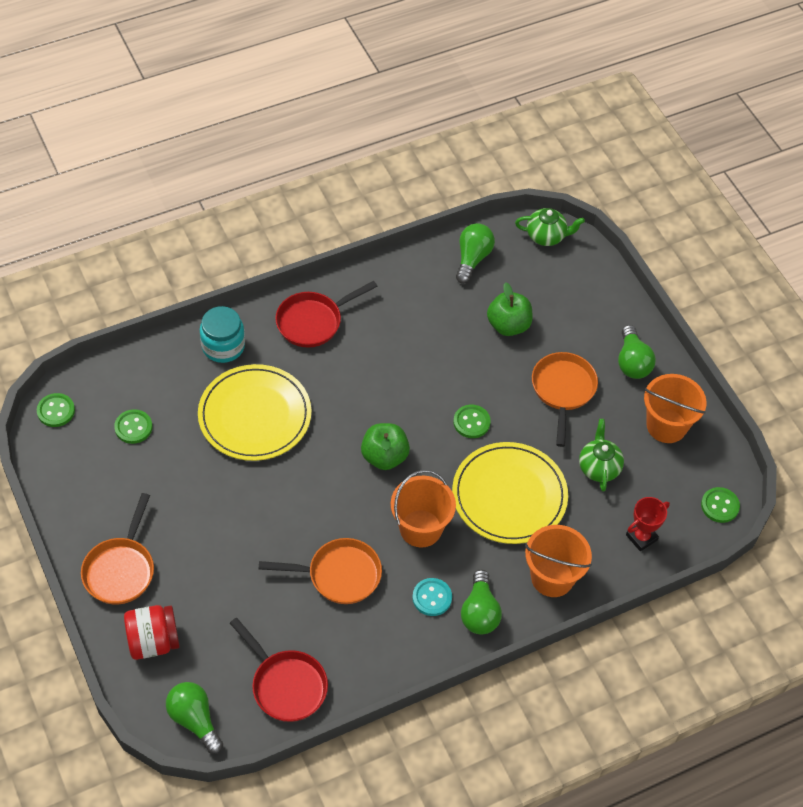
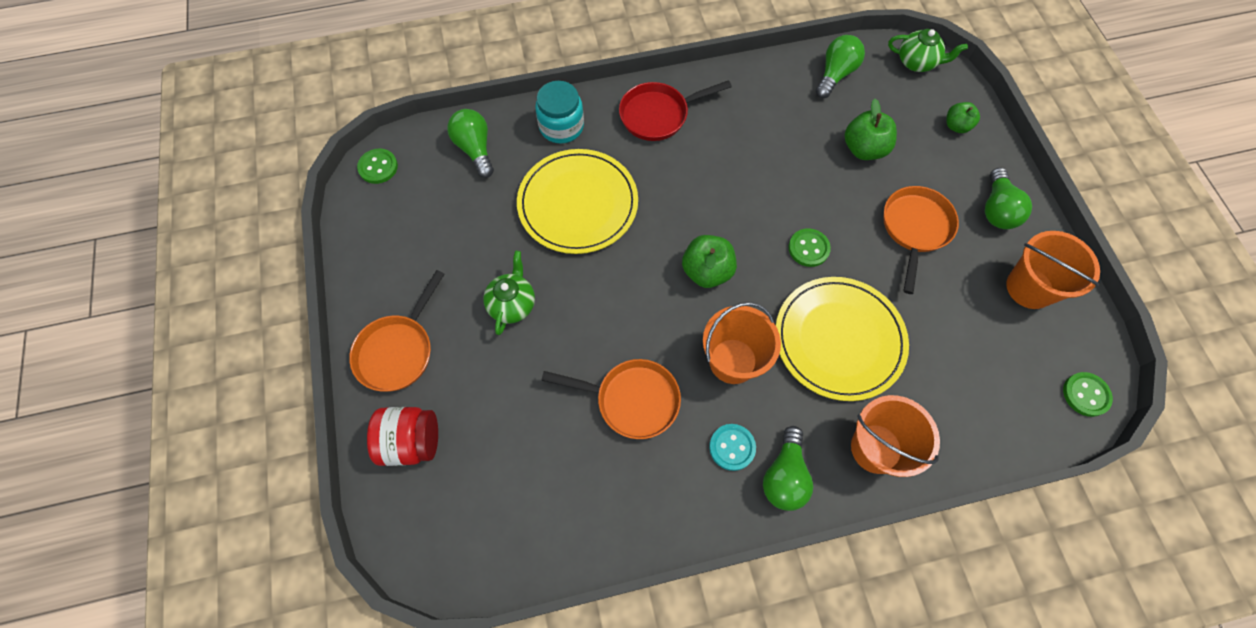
camera: 15 degrees right, 10 degrees up
(133, 427) = (451, 196): green button -> none
(195, 720) = (433, 549): green light bulb -> green light bulb (475, 149)
(286, 685) = (545, 525): red pan -> none
(589, 291) = (956, 126): none -> green apple
(599, 467) = (946, 324): green teapot -> green teapot (512, 304)
(641, 537) = (988, 417): red trophy -> none

